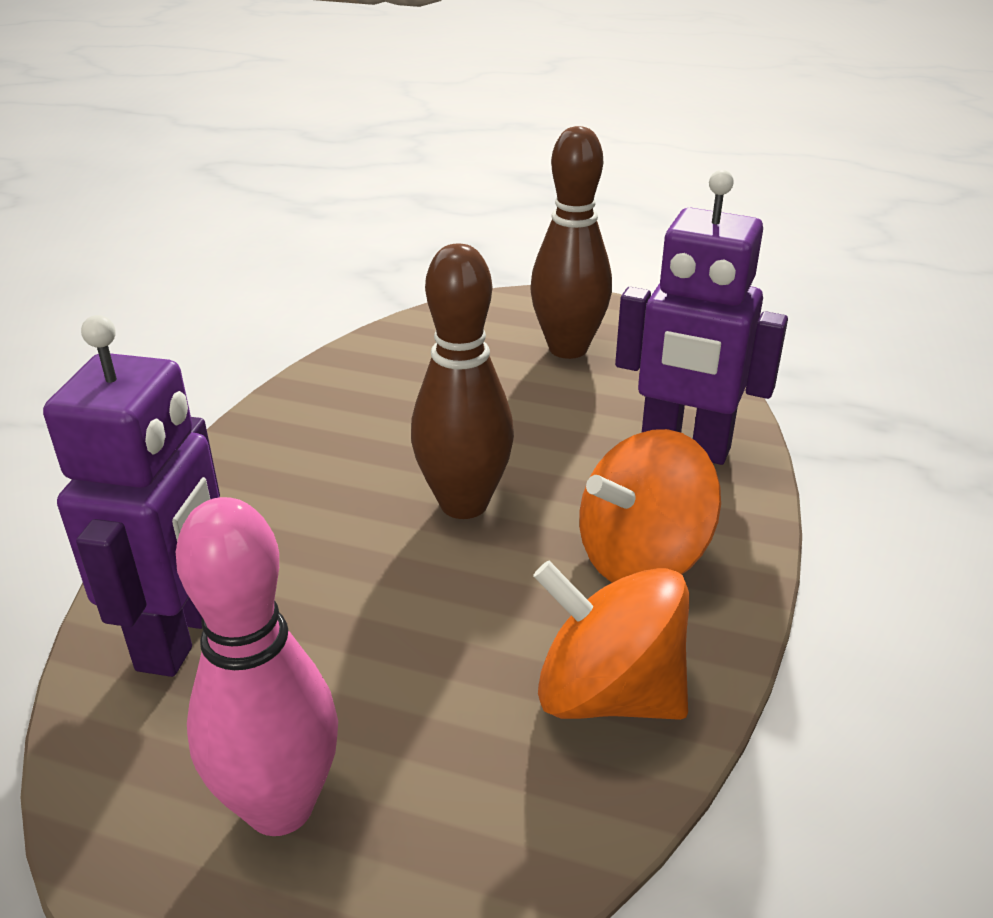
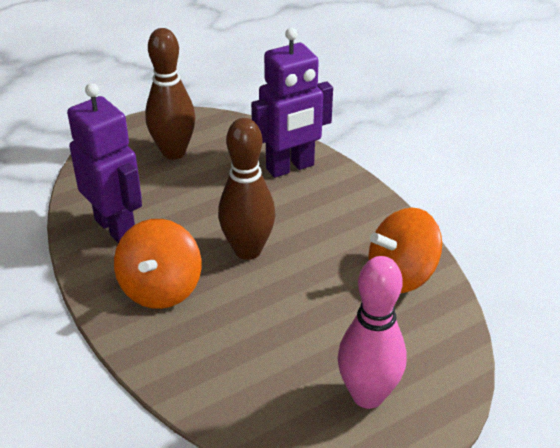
camera: 50 degrees left, 5 degrees up
(180, 636) = (232, 384): purple robot -> purple robot (116, 227)
(642, 557) = (341, 221): orange spinning top -> orange spinning top (161, 288)

